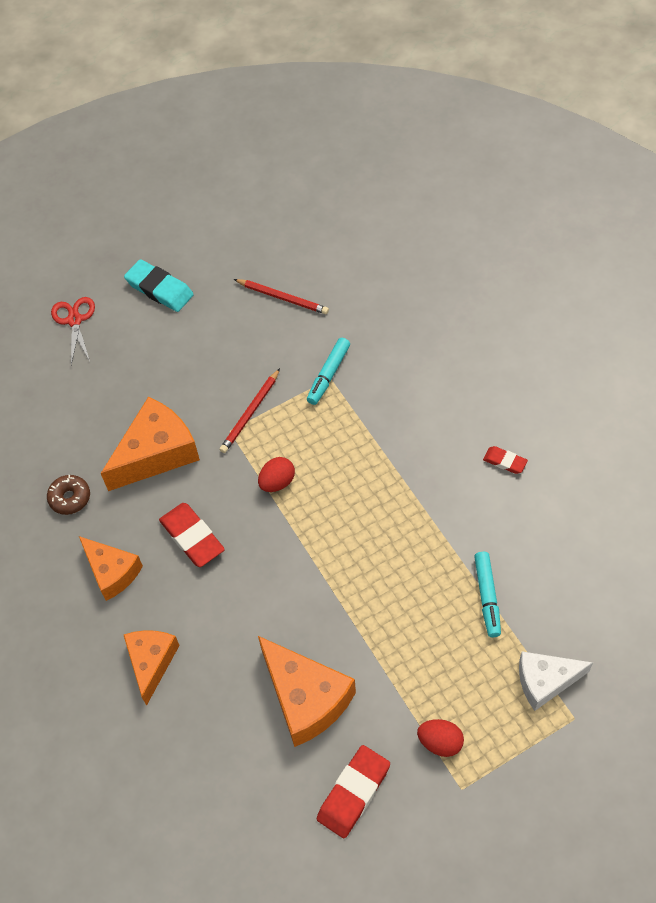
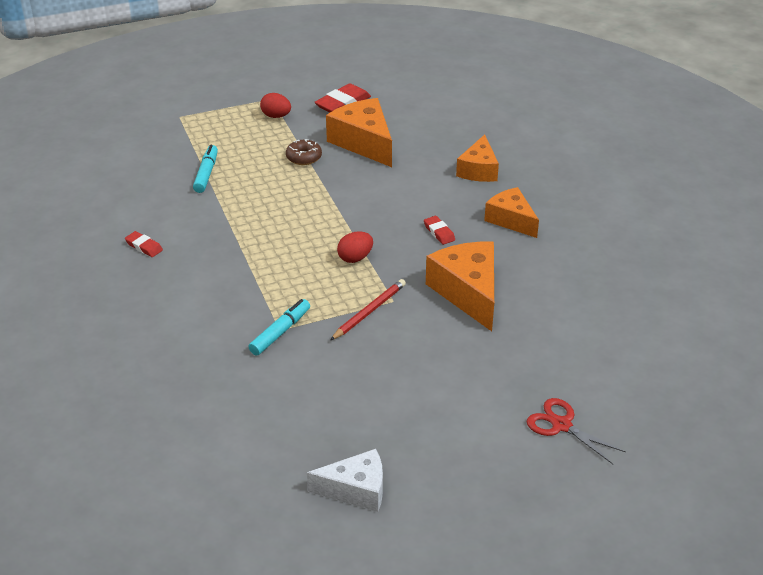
camera: 175 degrees left, 20 degrees down
(70, 498) = (552, 271): brown donut -> brown donut (304, 157)
(74, 320) = (561, 425): red scissors -> red scissors turned 135 degrees clockwise
(156, 453) = (468, 292): orange cheese -> orange cheese turned 105 degrees clockwise
(159, 289) = (456, 445): turquoise eraser -> none
(192, 537) = (439, 232): red eraser -> red eraser, size x0.56
(282, 298) = (308, 413): red pencil -> none
(545, 681) = (188, 132): white cheese -> white cheese (356, 490)

